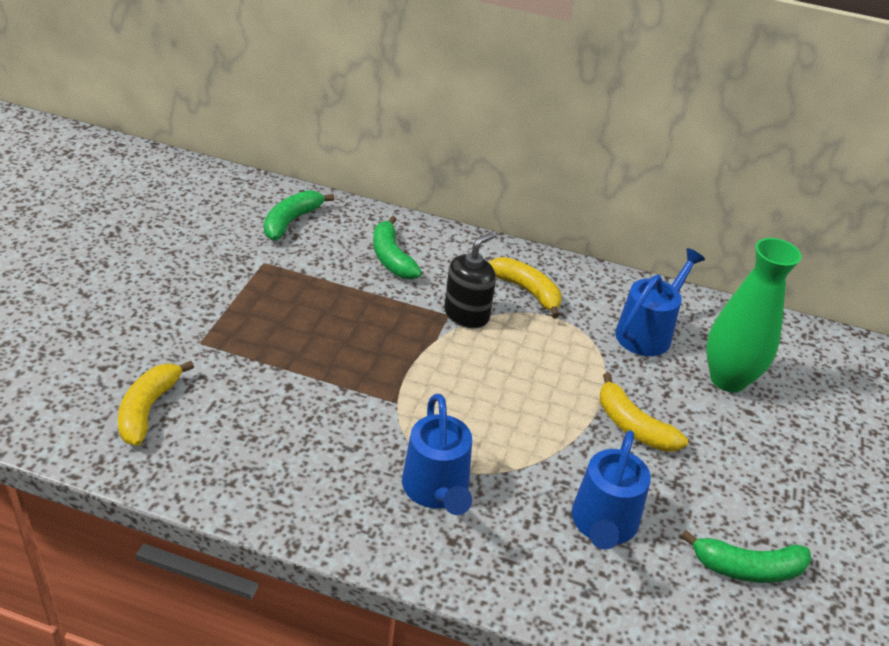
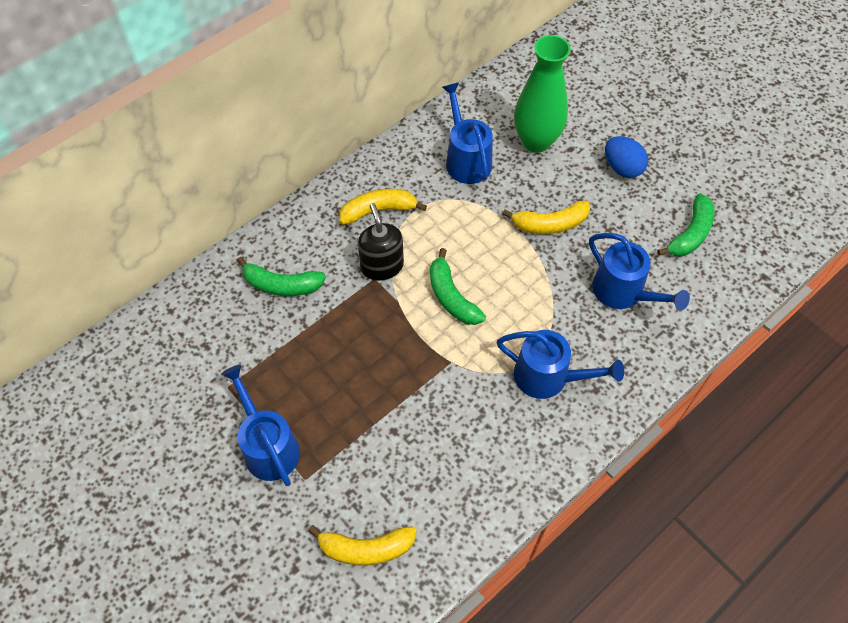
camera: 55 degrees left, 20 degrees up
(148, 409) = (366, 548): yellow banana -> yellow banana turned 45 degrees counterclockwise
(219, 307) = (268, 446): none -> blue watering can
(291, 221) = (182, 340): green banana -> green banana (451, 297)
(772, 467) = (622, 168): none -> blue egg

